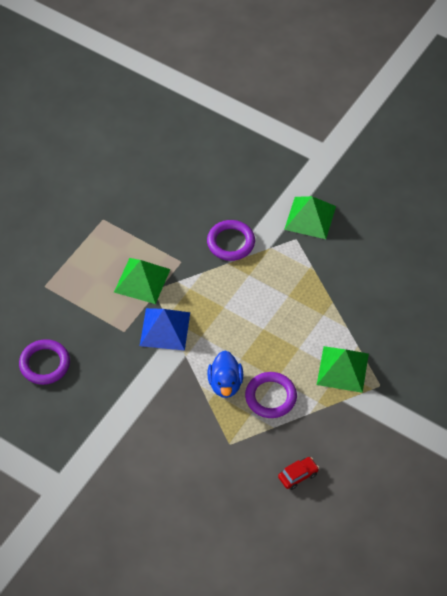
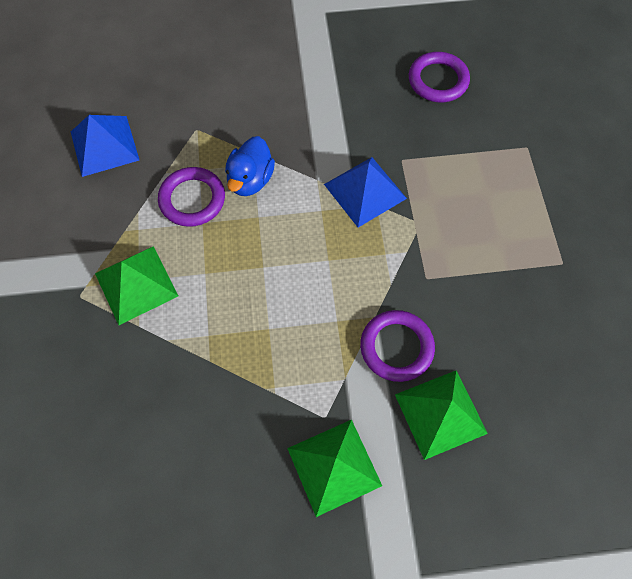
camera: 140 degrees right, 10 degrees up
(142, 280) = (442, 224): green pyramid -> green pyramid (440, 413)
(225, 384) = (250, 180): blue duck -> blue duck turned 120 degrees counterclockwise
(298, 476) = (104, 145): red car -> blue pyramid

